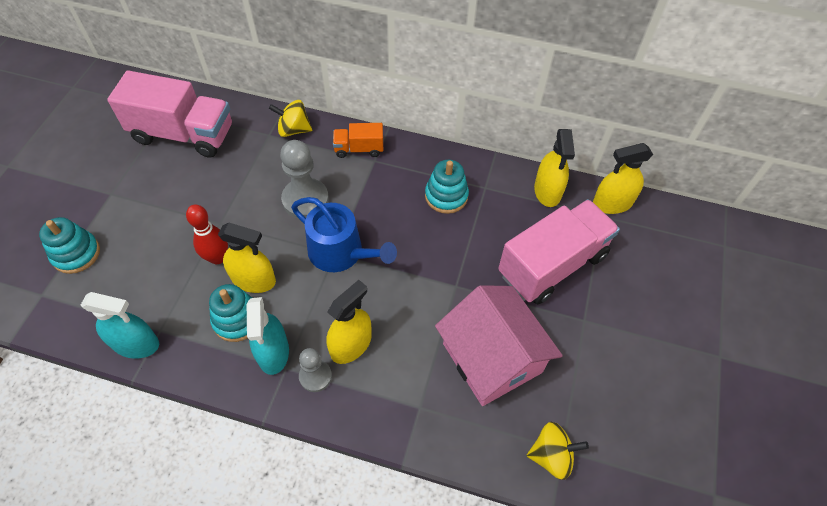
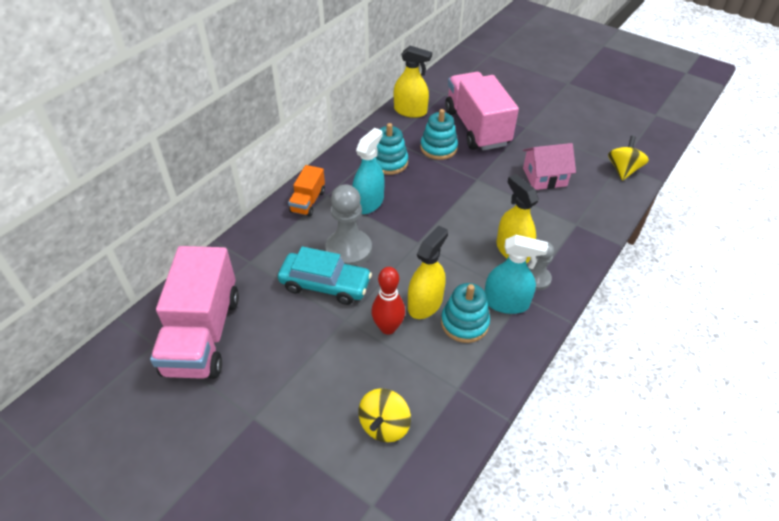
camera: 70 degrees left, 10 degrees down
(76, 254) = (327, 461): turquoise stacking toy -> turquoise stacking toy (438, 148)
(136, 344) = (467, 411): turquoise spray bottle -> turquoise spray bottle (368, 202)
(183, 134) = (203, 334): pink truck -> pink truck turned 150 degrees clockwise
(256, 196) = (325, 285): none -> turquoise car
(293, 130) = (255, 242): yellow spinning top -> yellow spinning top (384, 425)
(341, 253) = (419, 237): blue watering can -> none
(492, 358) = (544, 177): pink house -> pink house, size x0.61
(612, 203) = (435, 86): yellow spray bottle -> none

